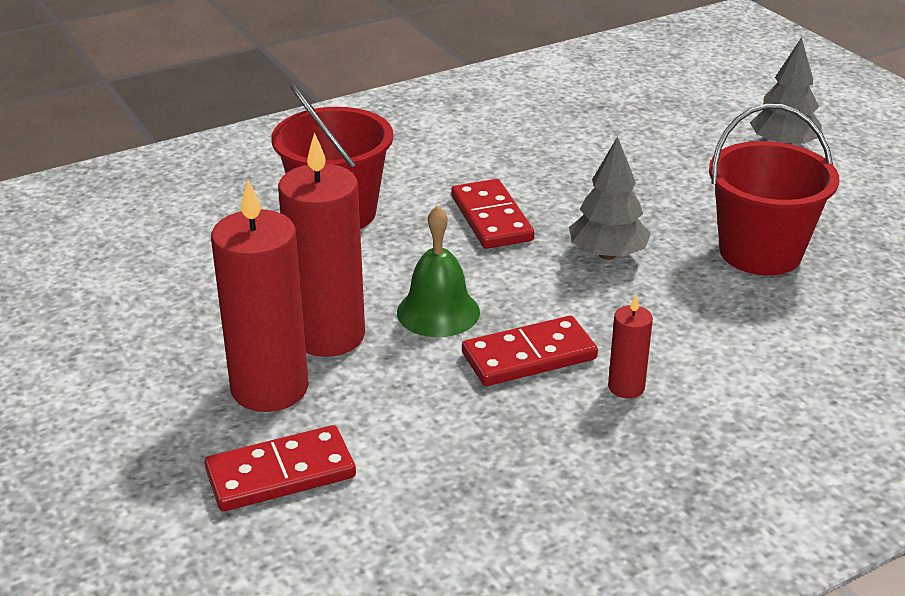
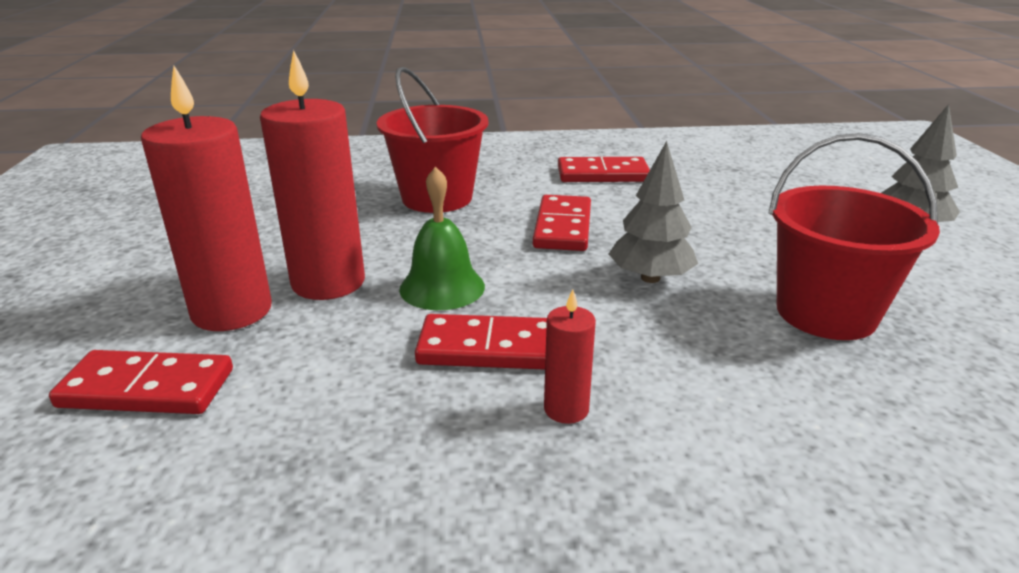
camera: 25 degrees right, 5 degrees down
(479, 142) = (602, 174): none -> red domino

